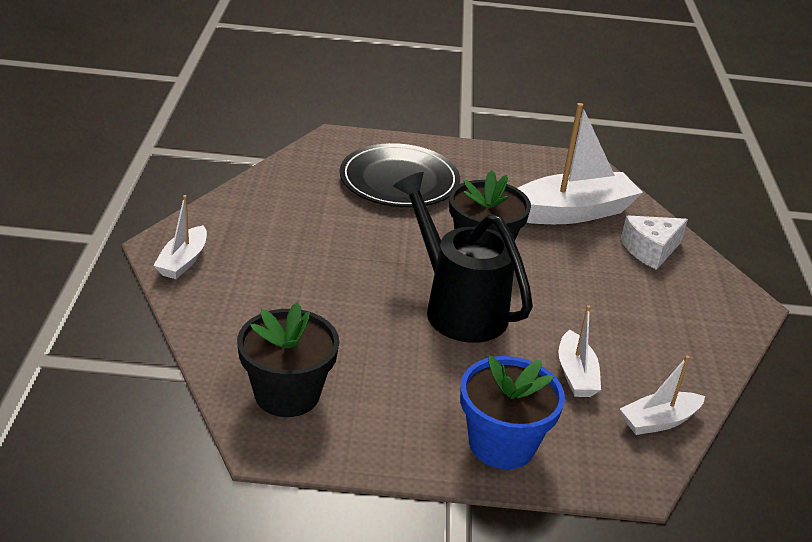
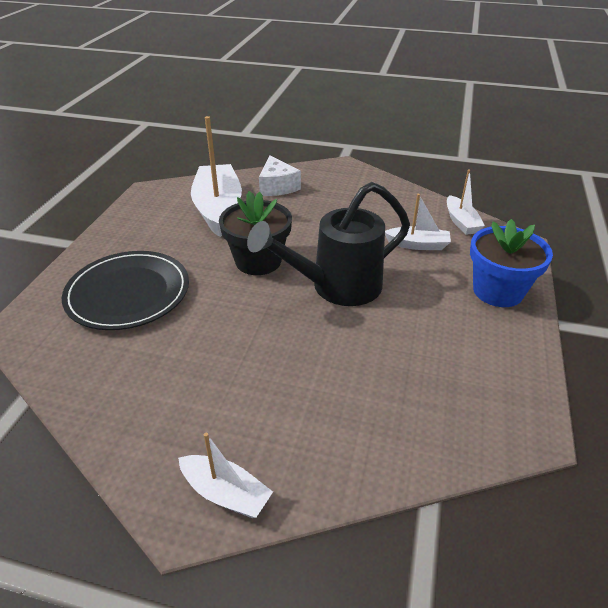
camera: 75 degrees left, 5 degrees up
(287, 394) = (459, 411): black flower pot -> none

